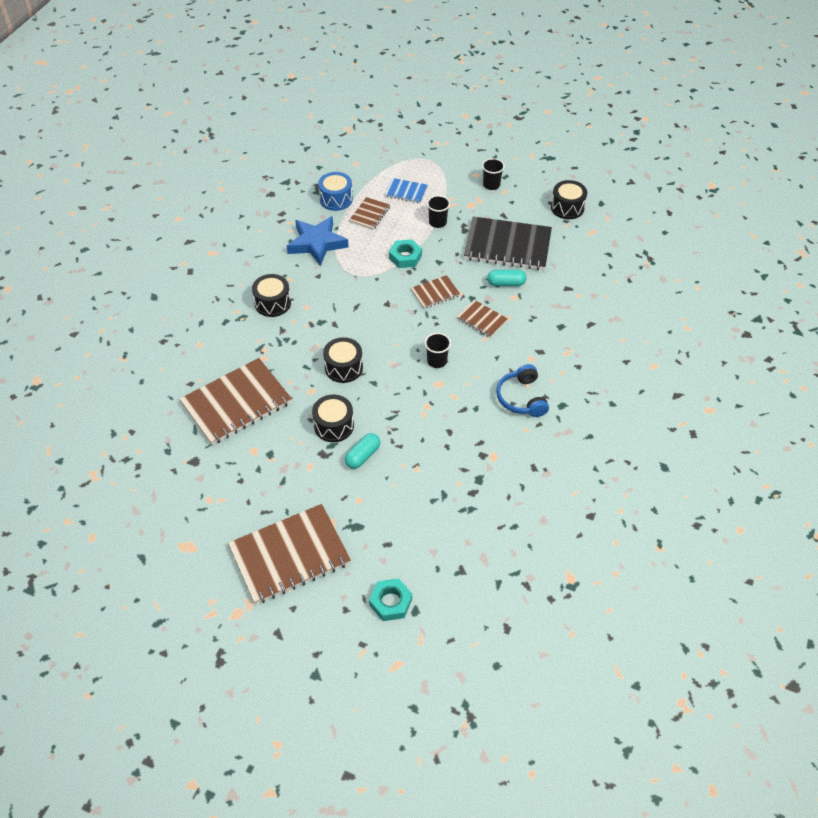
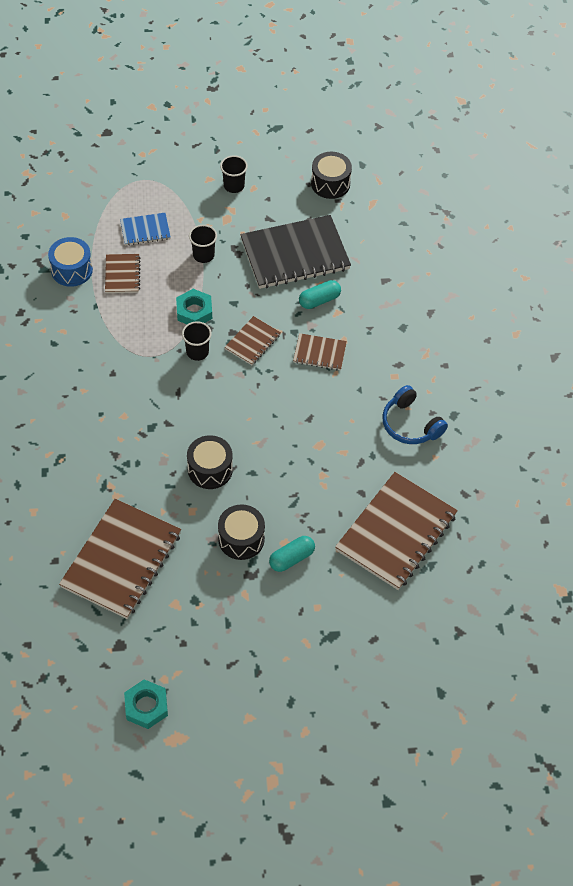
camera: 30 degrees left, 5 degrees up
(273, 303) = (83, 427): black drum -> none
(290, 555) = (286, 697): brown notebook -> brown notebook (396, 532)
(317, 243) = (86, 334): blue star -> none
(363, 456) = (291, 558): turquoise capsule -> turquoise capsule turned 45 degrees clockwise
(390, 602) = (413, 696): turquoise nut -> turquoise nut (146, 706)
(437, 361) = (302, 420): black cup -> black cup (197, 352)

